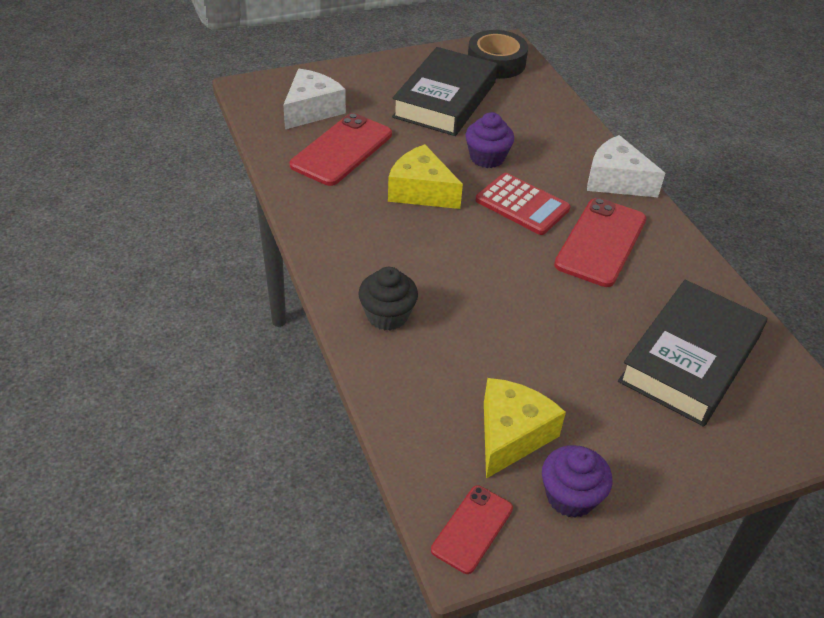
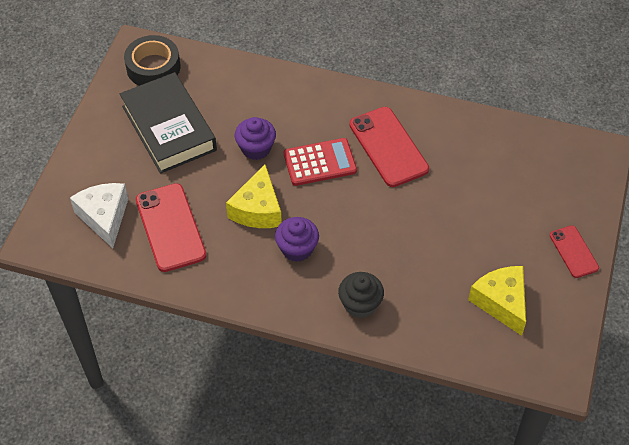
camera: 50 degrees left, 10 degrees up
(421, 191) = (257, 209): yellow cheese -> yellow cheese turned 60 degrees counterclockwise
(472, 529) = (549, 365): red phone -> red phone (573, 252)
(570, 496) = (561, 304): purple cupcake -> purple cupcake (297, 249)
(616, 181) = (340, 96): white cheese -> none
(689, 359) = (512, 177): black book -> none

